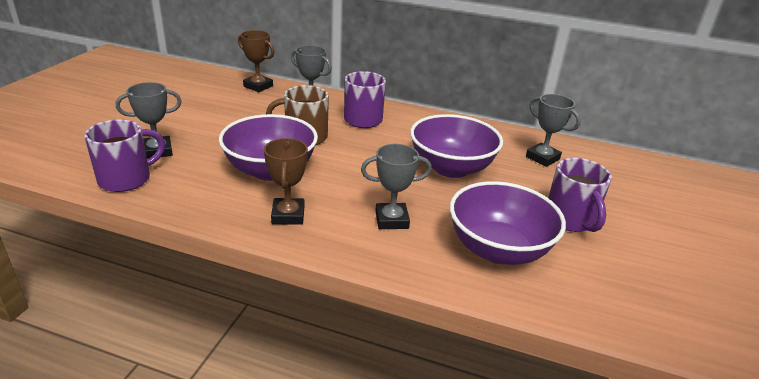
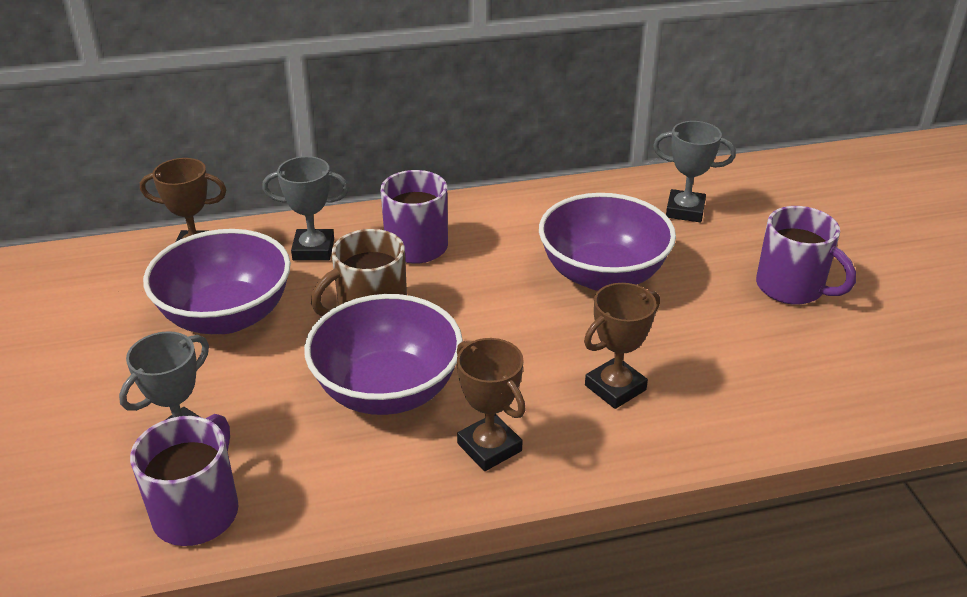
camera: 30 degrees left, 5 degrees up
(391, 220) = (615, 387): grey trophy -> brown trophy
(498, 249) = (762, 367): purple bowl -> purple bowl (227, 316)

